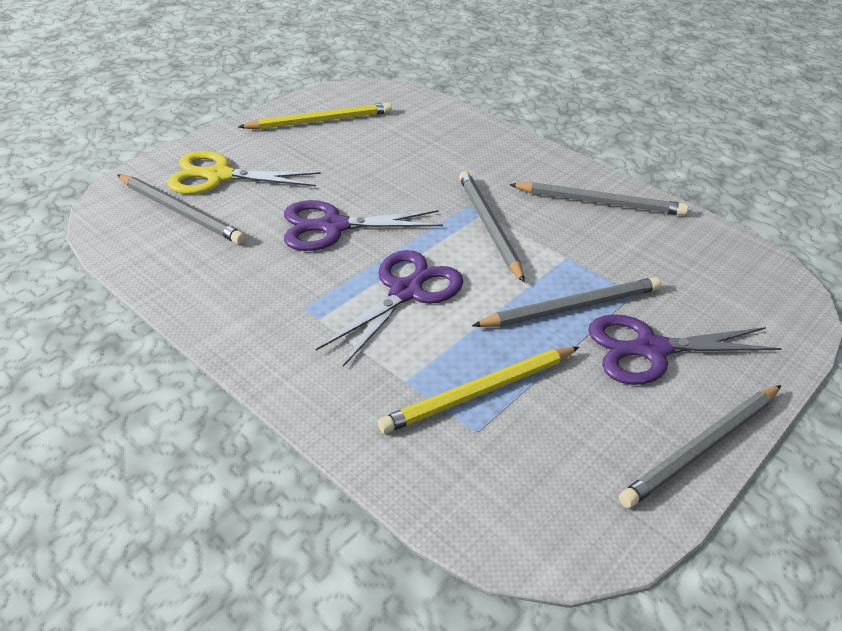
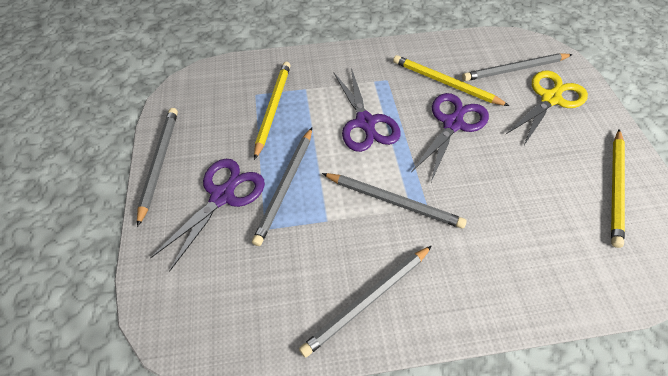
camera: 130 degrees right, 15 degrees up
(261, 256) = (445, 83): none -> yellow pencil

